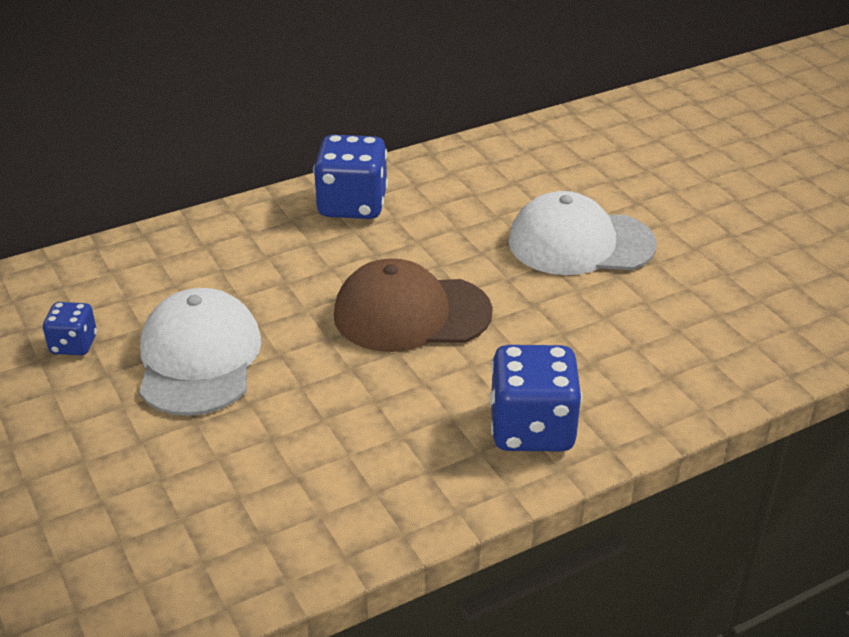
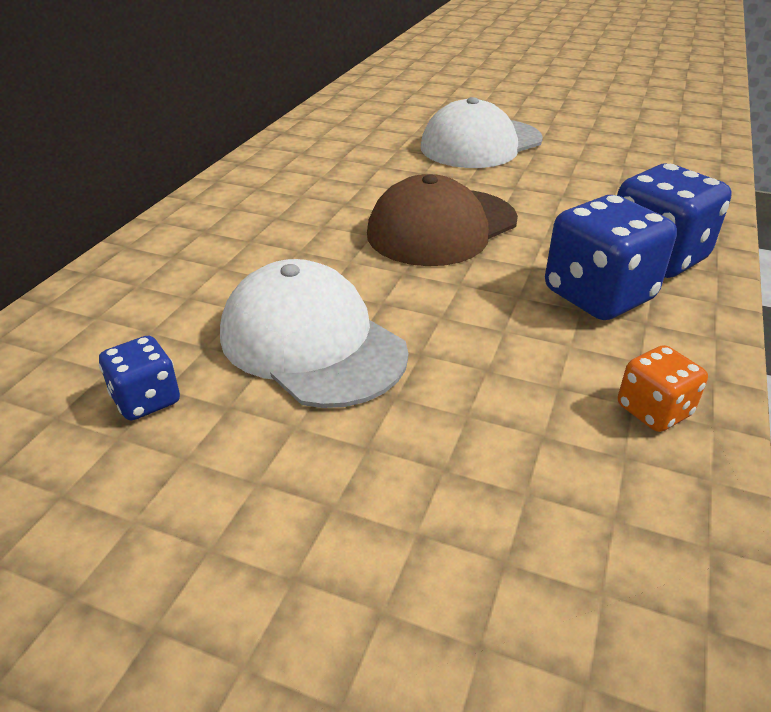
camera: 40 degrees left, 0 degrees up
(324, 525) = (653, 410): none -> orange dice
(352, 205) = (272, 180): blue dice -> blue dice (598, 296)

